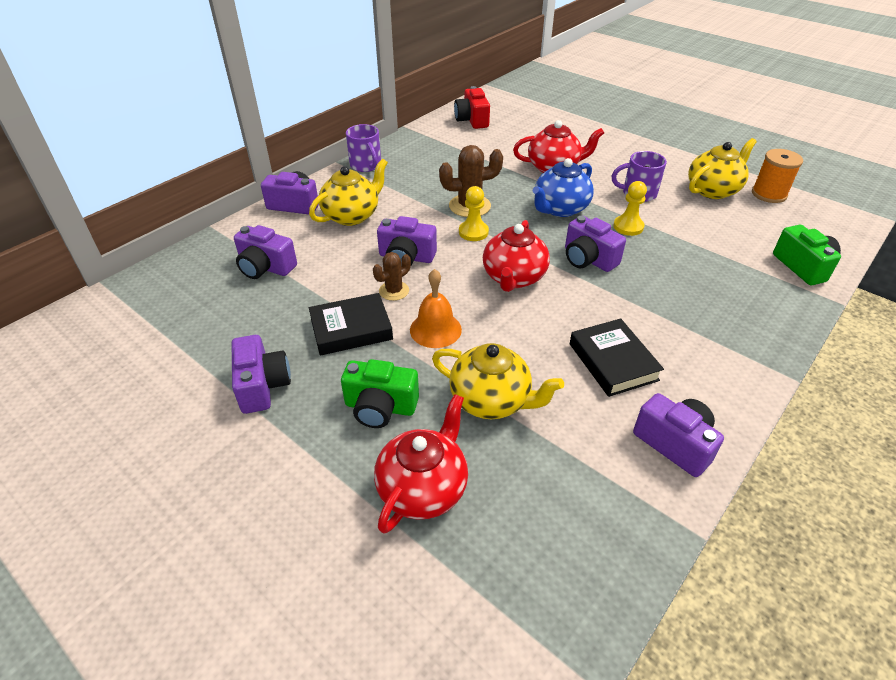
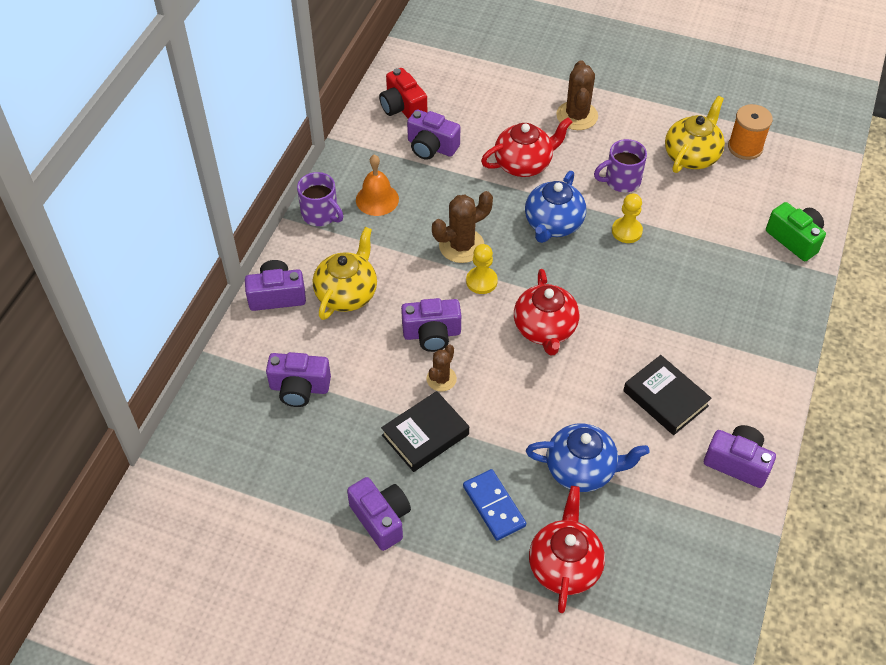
camera: 20 degrees left, 10 degrees up
(380, 407) = (494, 506): green camera -> blue domino
(435, 329) = (501, 411): orange bell -> orange bell (377, 199)
(491, 400) = (582, 469): yellow teapot -> blue teapot
(588, 259) = (604, 285): purple camera -> purple camera (431, 147)
(616, 148) = (577, 116): none -> brown cactus

